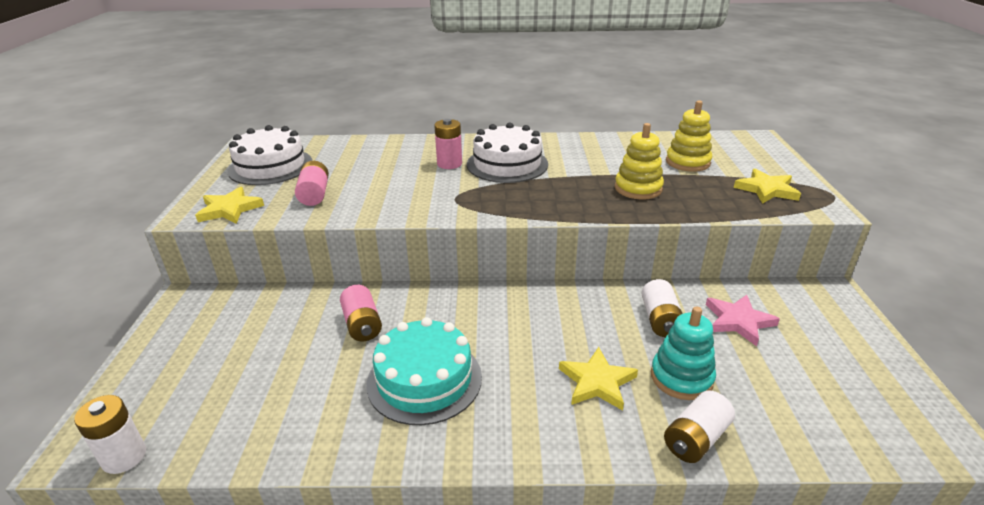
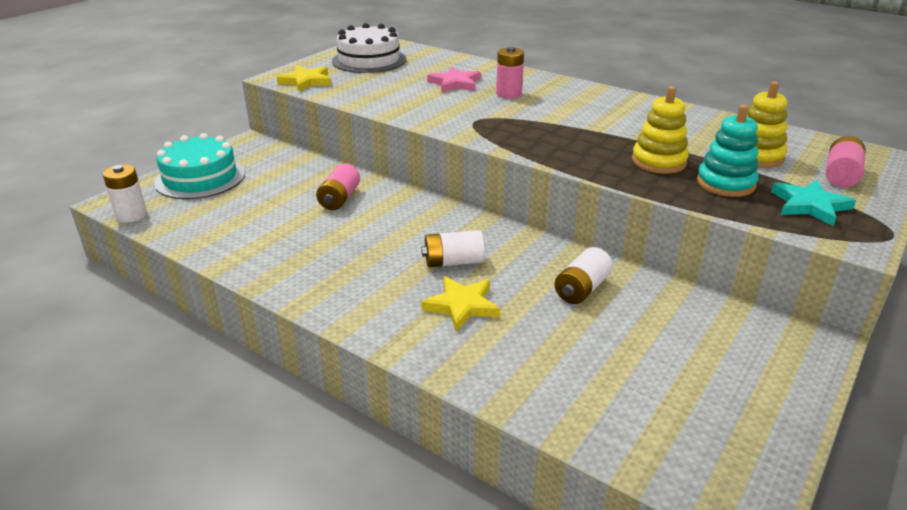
camera: 35 degrees right, 0 degrees up
(314, 194) = (374, 87): pink battery -> pink battery (841, 175)
(424, 379) = (338, 249): turquoise cake -> turquoise cake (200, 178)
(507, 164) = (560, 108): white cake -> none
(681, 377) = (539, 334): turquoise stacking toy -> turquoise stacking toy (725, 183)
(695, 439) = (489, 376): white battery -> white battery (453, 262)
(738, 321) = (660, 321): pink star -> pink star (455, 83)
(766, 189) = (809, 205): yellow star -> turquoise star

